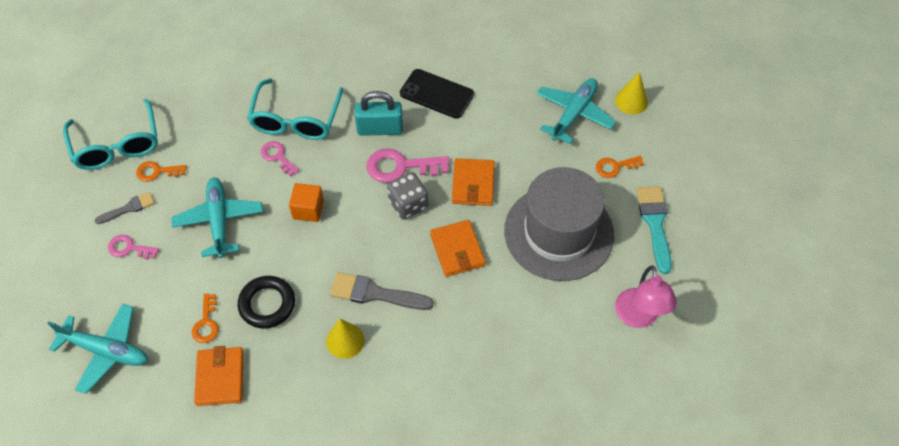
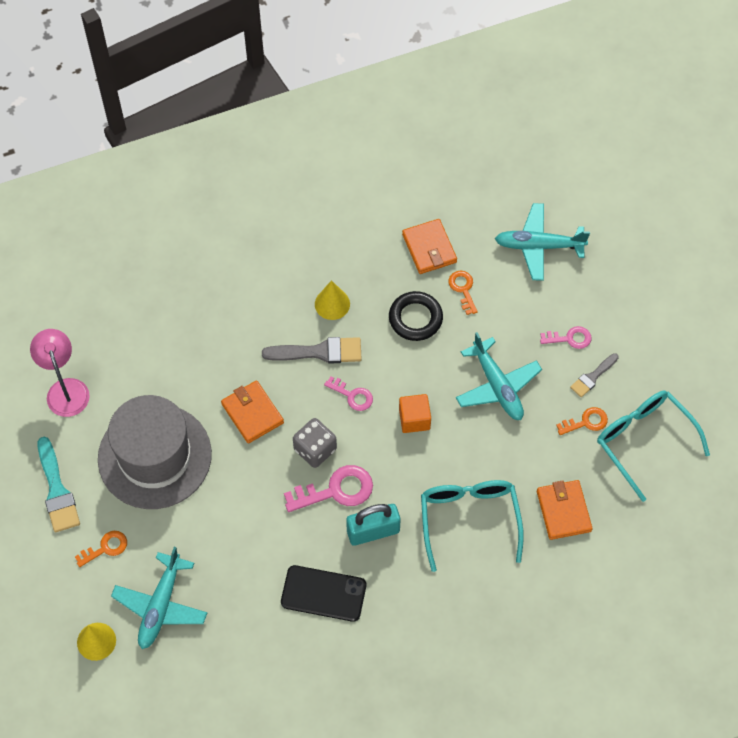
camera: 165 degrees right, 5 degrees up
(277, 157) = (470, 470): pink key -> pink key (352, 395)
(473, 184) = (254, 489): orange wallet -> orange wallet (563, 511)

